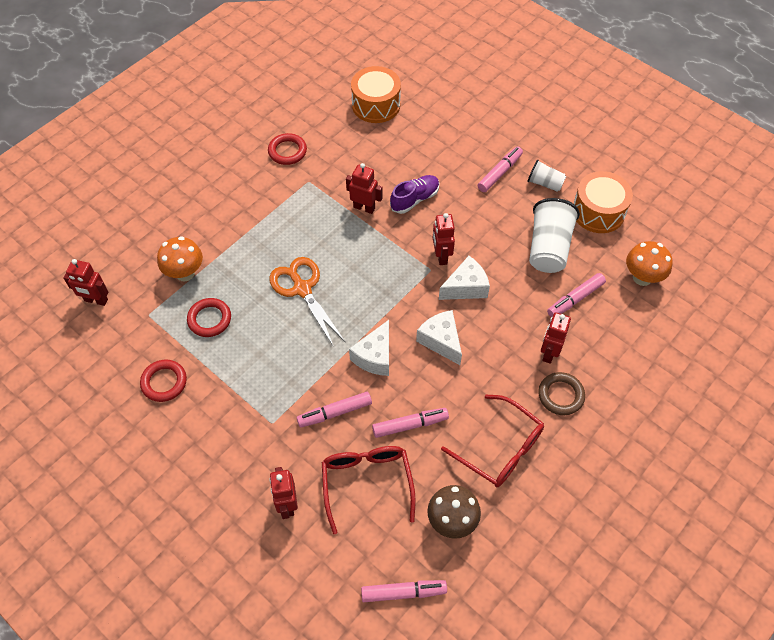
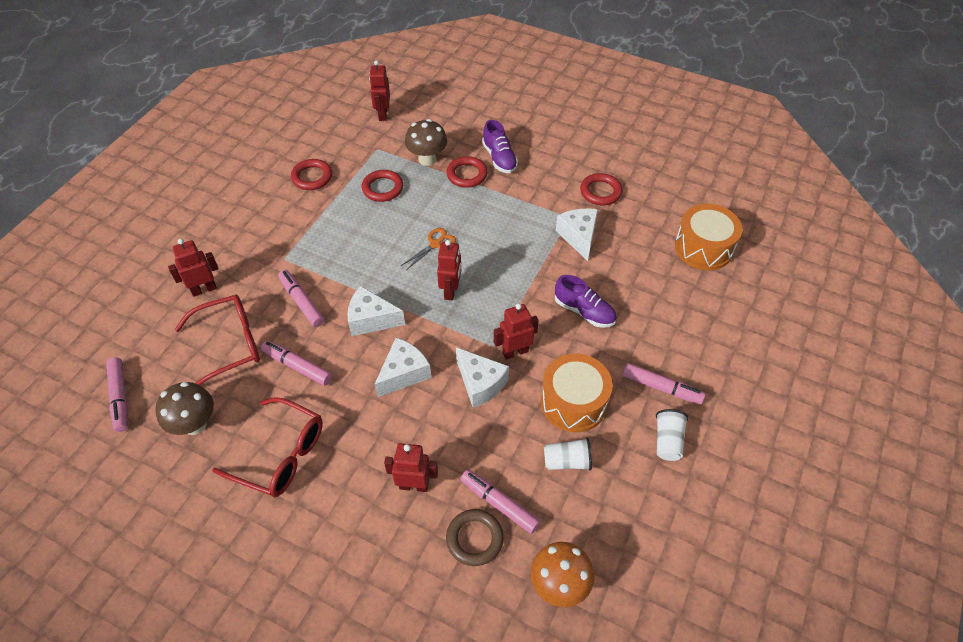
camera: 75 degrees right, 5 degrees down
(185, 273) = (427, 159): orange mushroom -> brown mushroom
(211, 214) = (499, 158): none -> purple shoe
(221, 245) = (467, 174): none -> red ring
(302, 289) = (435, 244): orange scissors -> orange scissors, size x0.56
(334, 181) = (578, 237): none -> white cheese
(364, 208) = (554, 270): red robot -> red robot (451, 291)
(410, 425) = (297, 366): pink marker -> pink marker turned 150 degrees clockwise
(500, 449) = (281, 455): red glasses -> red glasses turned 90 degrees counterclockwise
(548, 248) = (567, 461): white cup -> white cup, size x0.55
(560, 395) = (358, 507): brown ring -> brown ring (474, 539)
(598, 212) = (648, 513): orange drum -> orange drum (573, 402)

